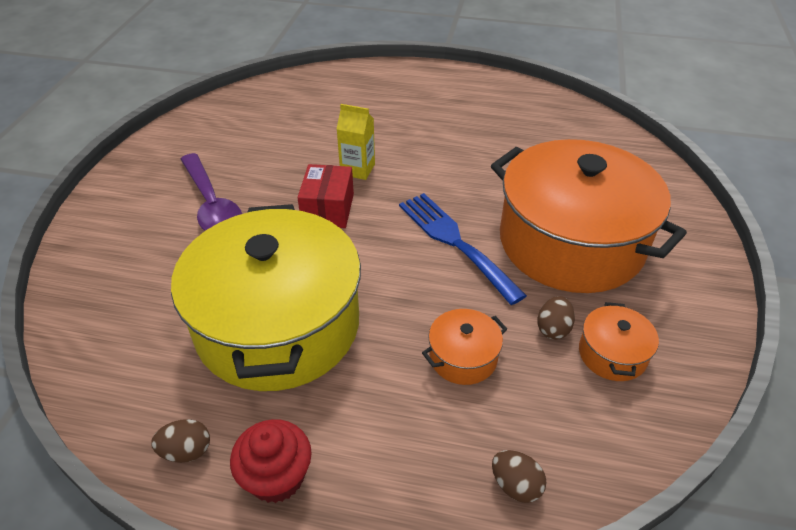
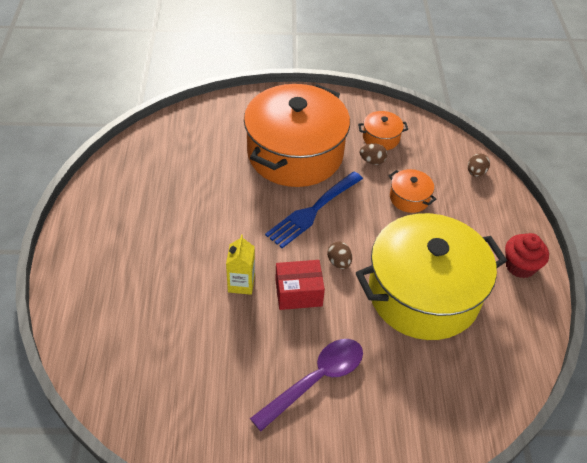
camera: 105 degrees left, 5 degrees up
(186, 451) = (528, 313): brown egg -> brown egg (339, 262)

